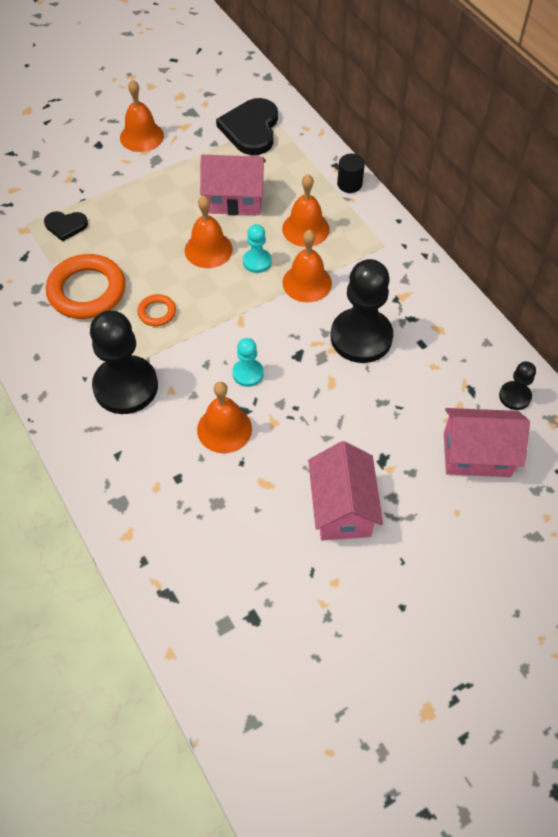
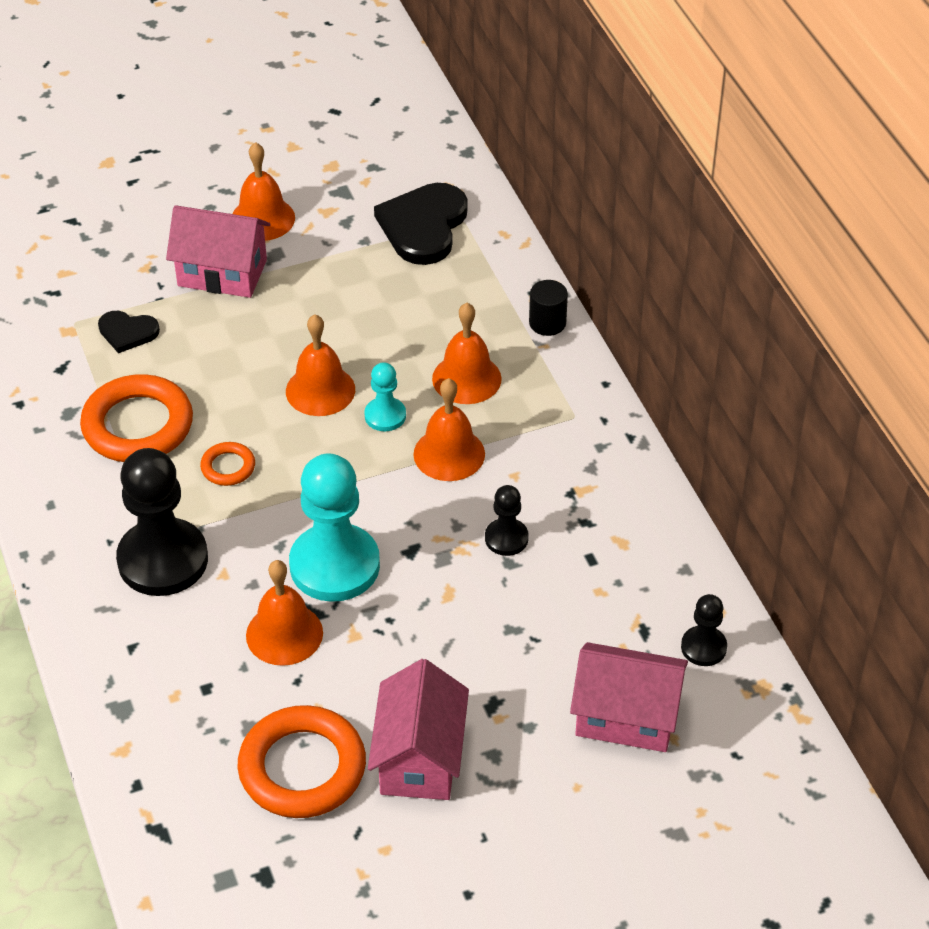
camera: 10 degrees right, 10 degrees down
(234, 200) = (374, 325): pink house -> pink house (222, 273)
(248, 373) = (334, 565): turquoise pawn -> turquoise pawn, size x2.04
(261, 528) = (302, 768): none -> orange ring
(361, 337) = (506, 538): black pawn -> black pawn, size x0.49

